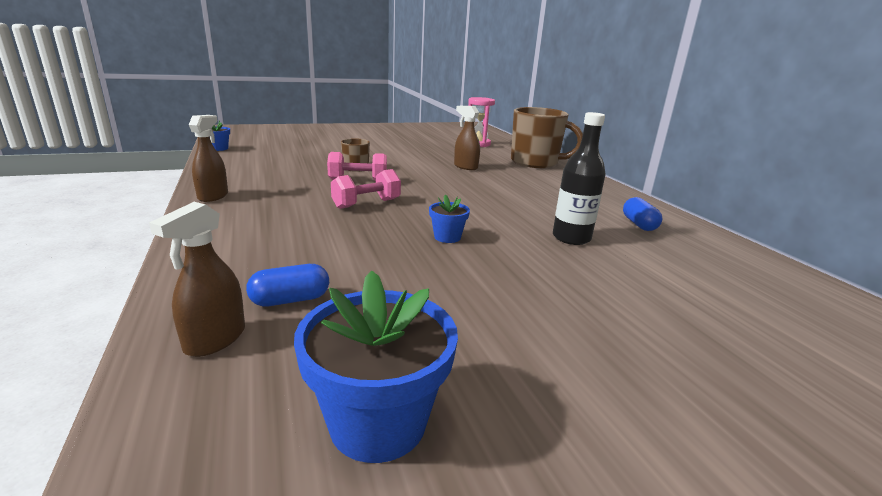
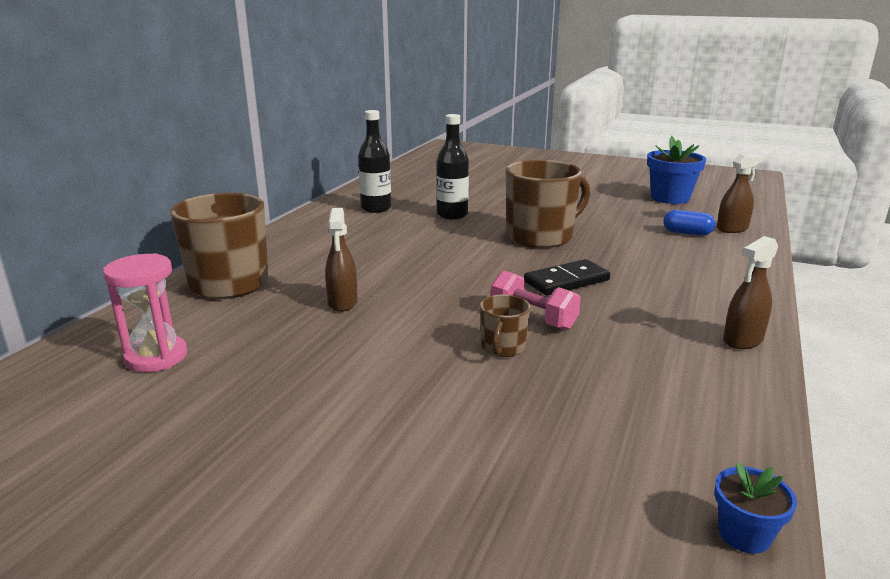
camera: 135 degrees left, 0 degrees up
(366, 204) = (566, 281): pink dumbbell -> black domino
(447, 237) = (541, 237): blue flower pot -> brown mug
(639, 224) = (376, 208): blue capsule -> black bottle

